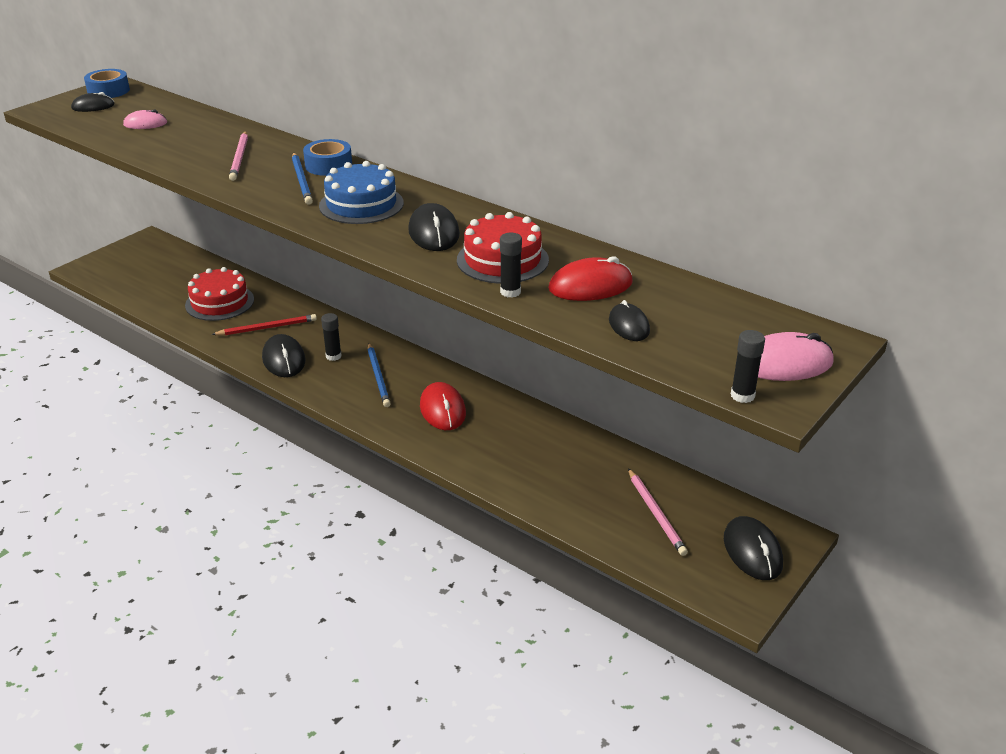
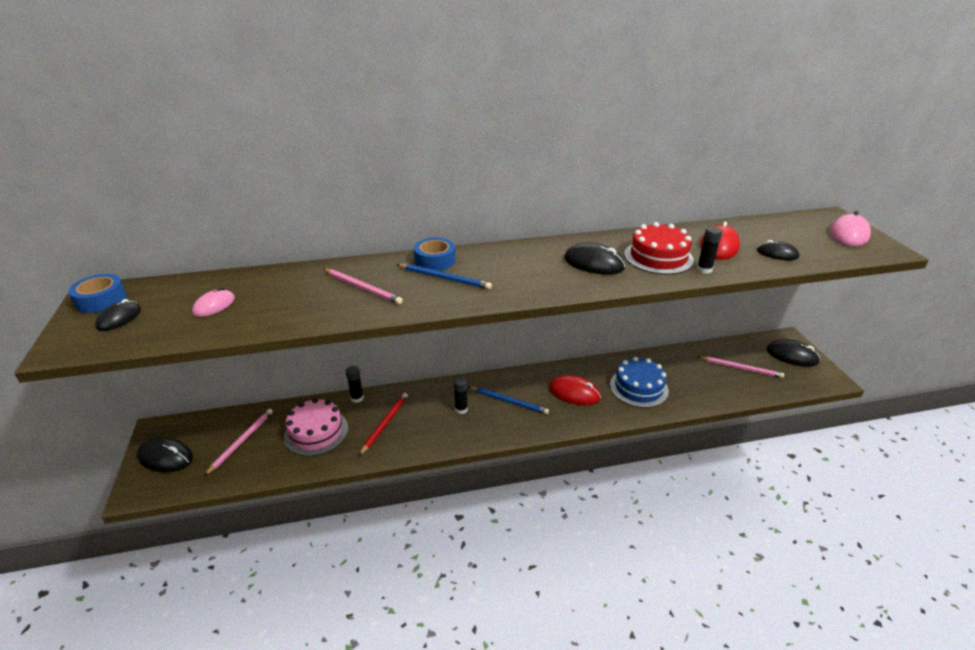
camera: 50 degrees left, 0 degrees up
(173, 277) = (241, 441): none -> pink pencil
(219, 302) = (316, 432): red cake -> pink cake
(284, 359) = (436, 434): black mouse -> black mouse (165, 457)
(361, 204) = (517, 271): blue cake -> blue cake (638, 387)
(742, 395) = (877, 255): black glue stick -> black glue stick (357, 398)

